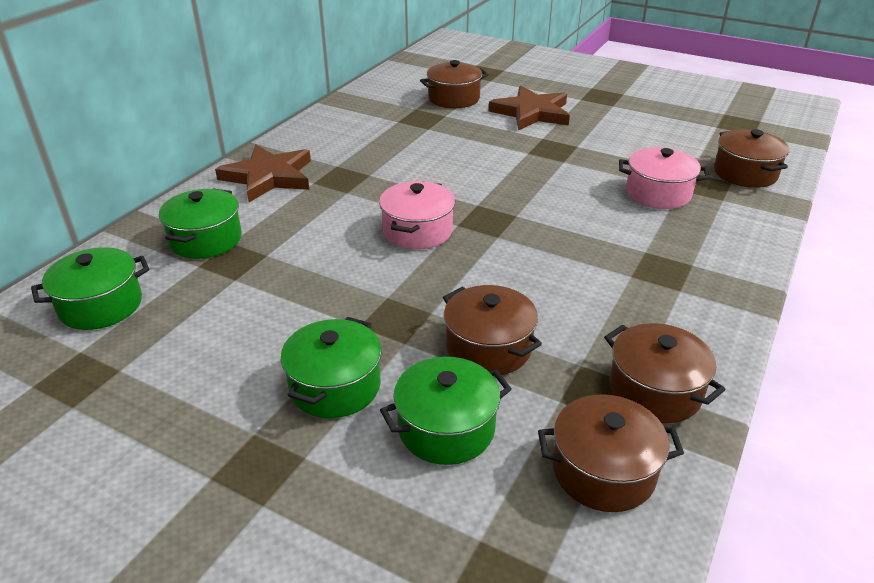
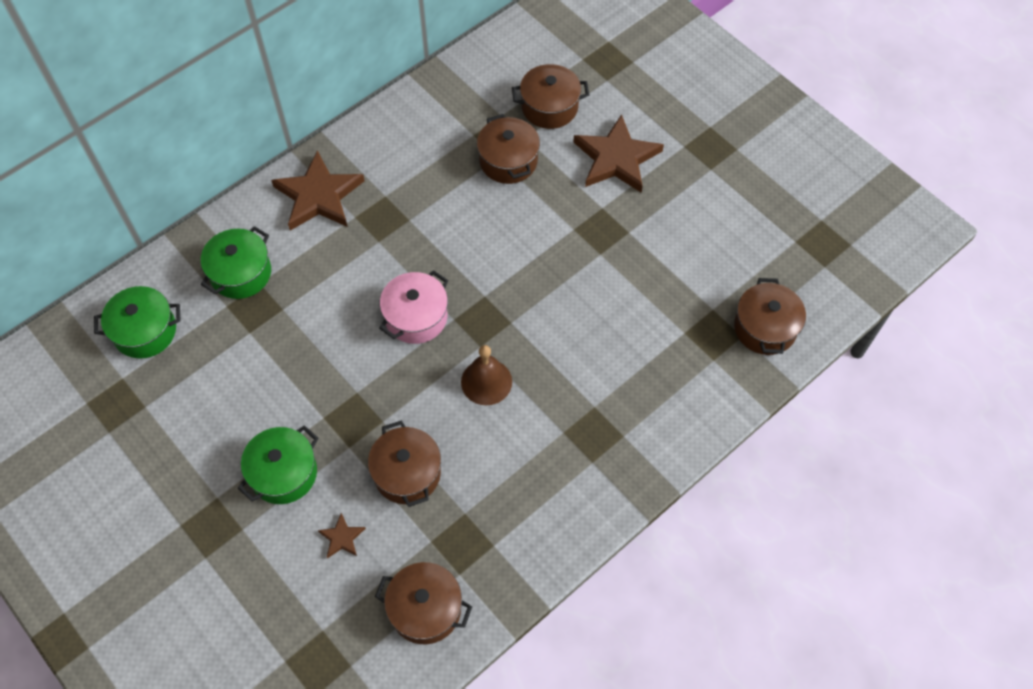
camera: 20 degrees right, 25 degrees up
(446, 428) = (342, 538): green pot -> brown star
(523, 258) = (486, 382): none -> brown bell
(655, 391) = (503, 556): brown pot -> brown pot (508, 161)
(658, 193) = (658, 332): pink pot -> none

